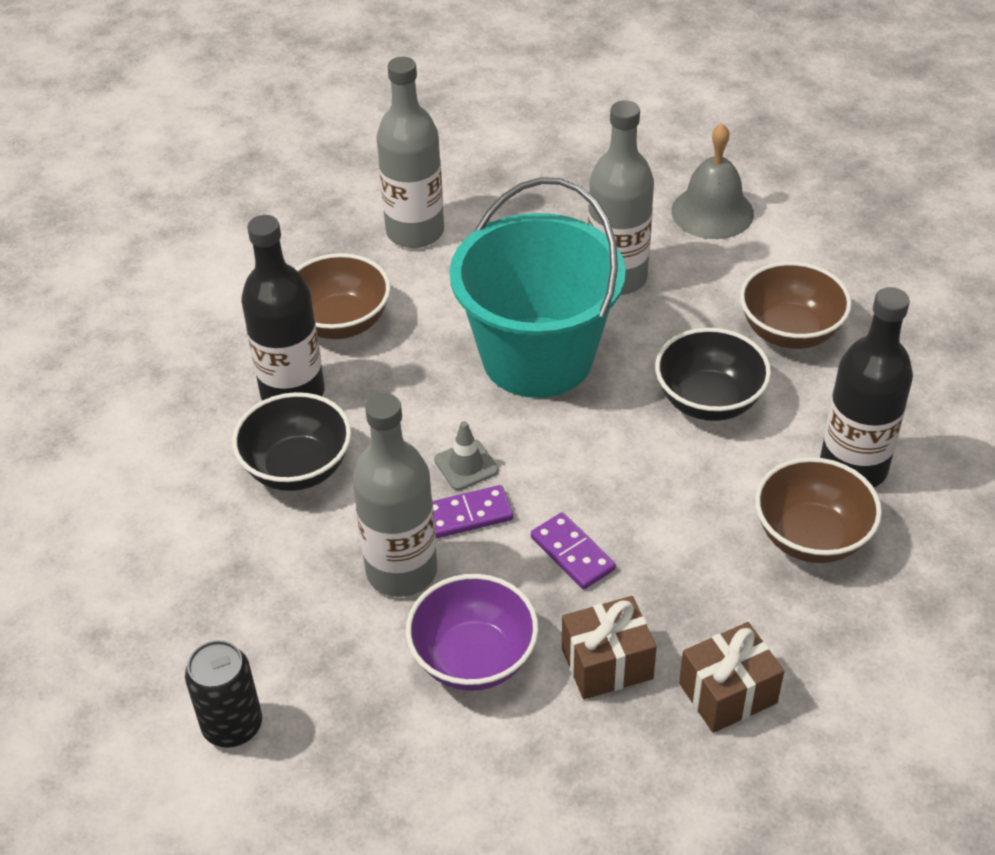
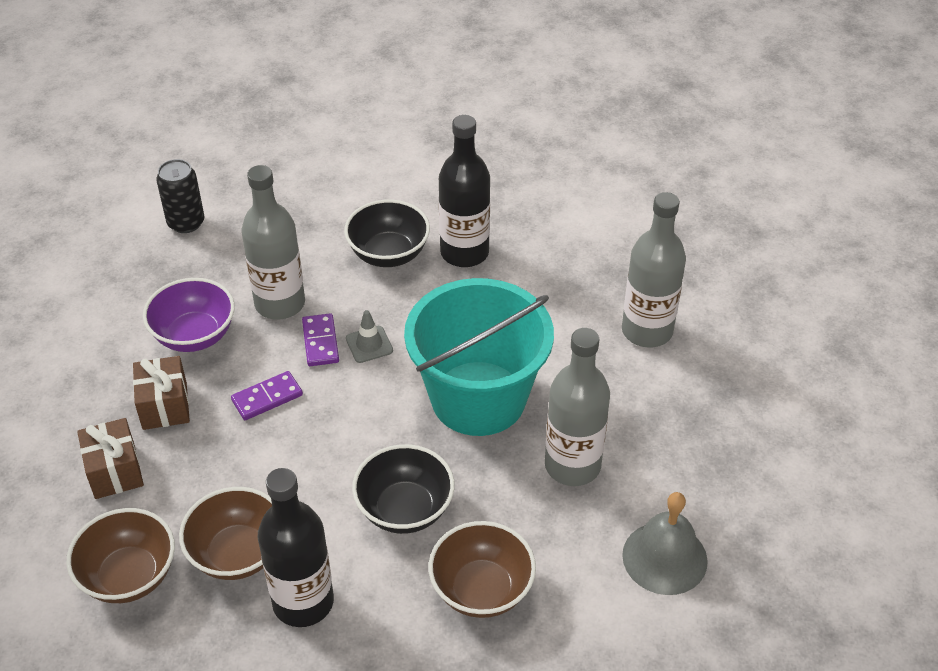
camera: 95 degrees right, 0 degrees up
(340, 322) = (537, 280): brown bowl -> brown bowl (129, 576)

